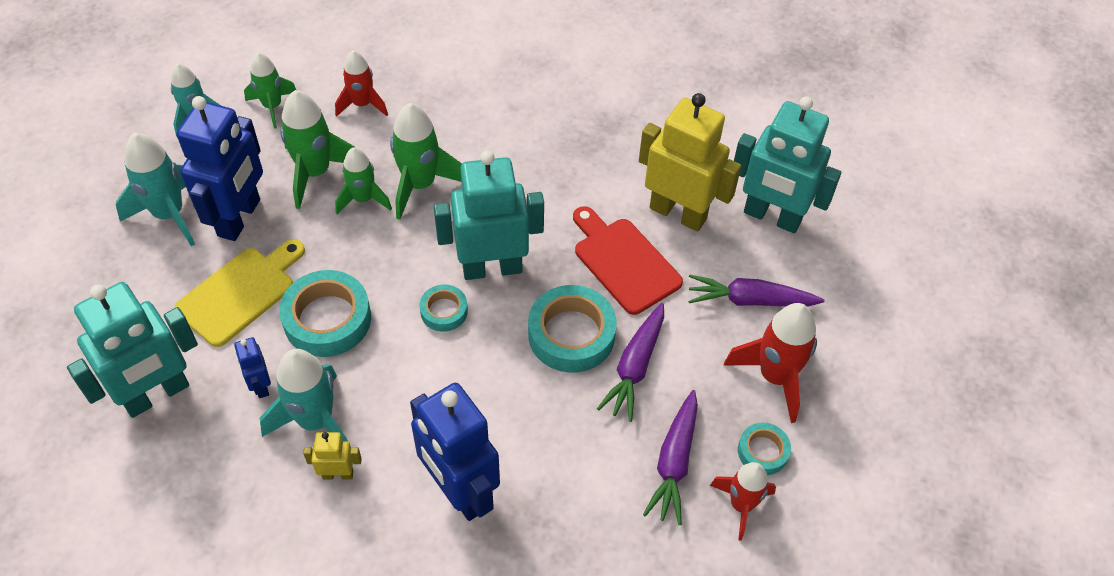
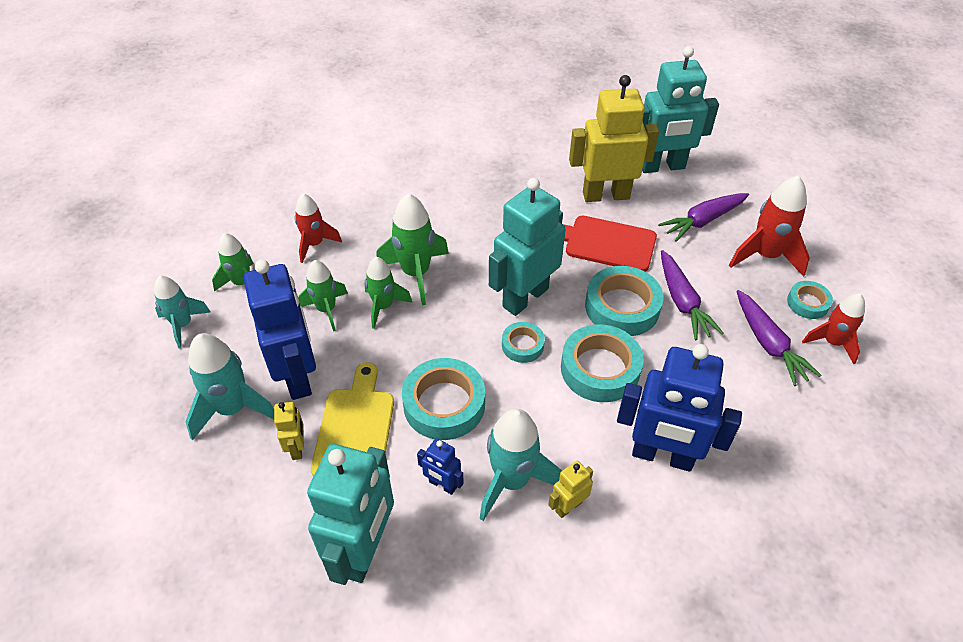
camera: 35 degrees left, 5 degrees down
(185, 279) = (297, 448): none -> yellow robot
(315, 173) = (326, 309): green rocket -> green rocket, size x0.66
(489, 378) = (600, 369): none -> turquoise tape

